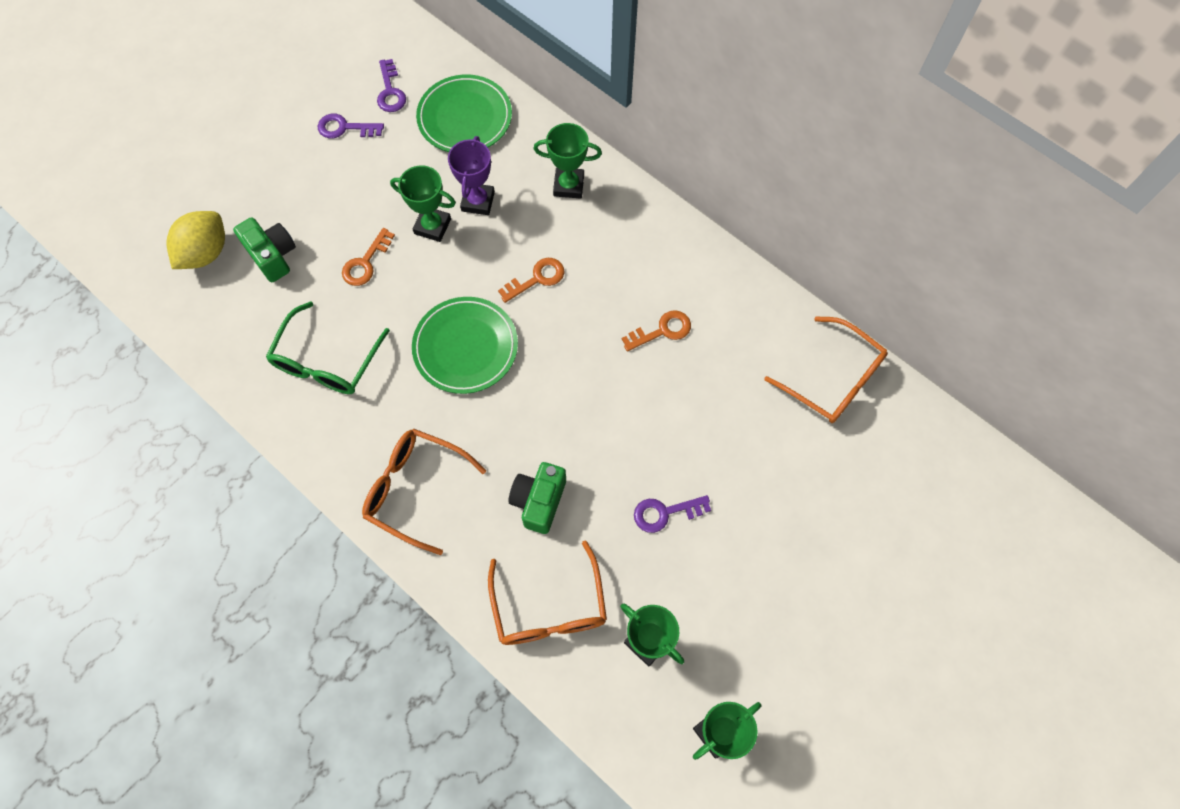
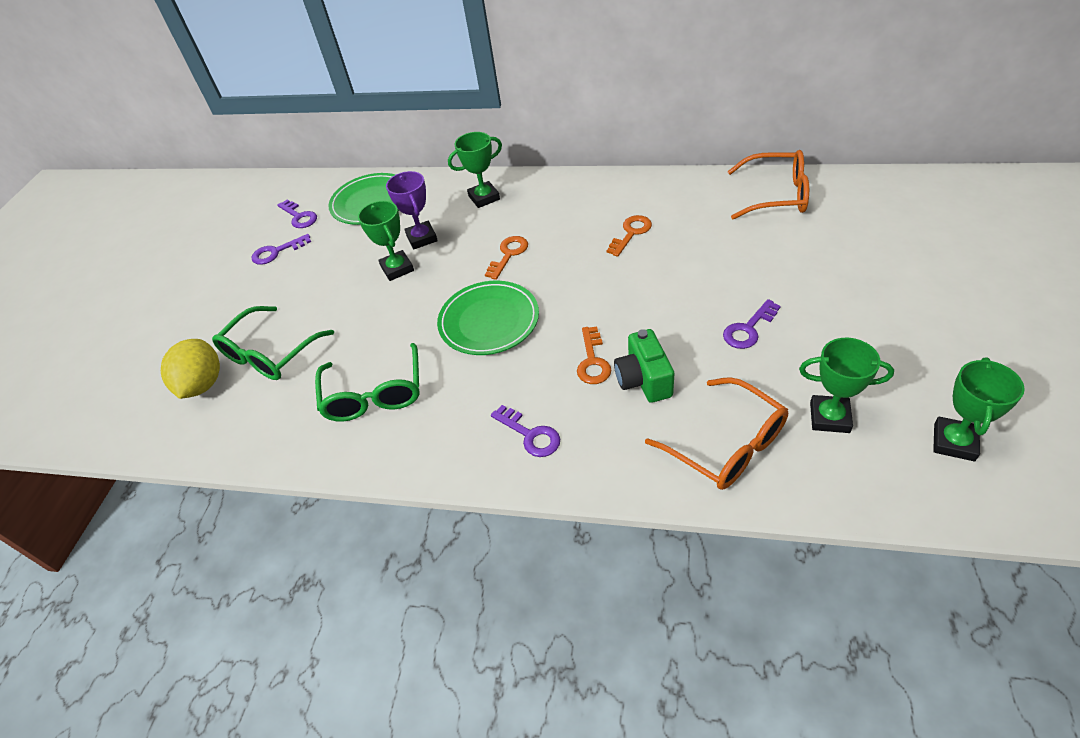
camera: 25 degrees left, 20 degrees down
(273, 256) = (270, 354): green camera -> green glasses
(366, 262) = (358, 316): orange key -> orange key (593, 361)
(415, 489) = (530, 435): orange glasses -> purple key
(432, 226) = (397, 268): green trophy -> green trophy turned 75 degrees clockwise

